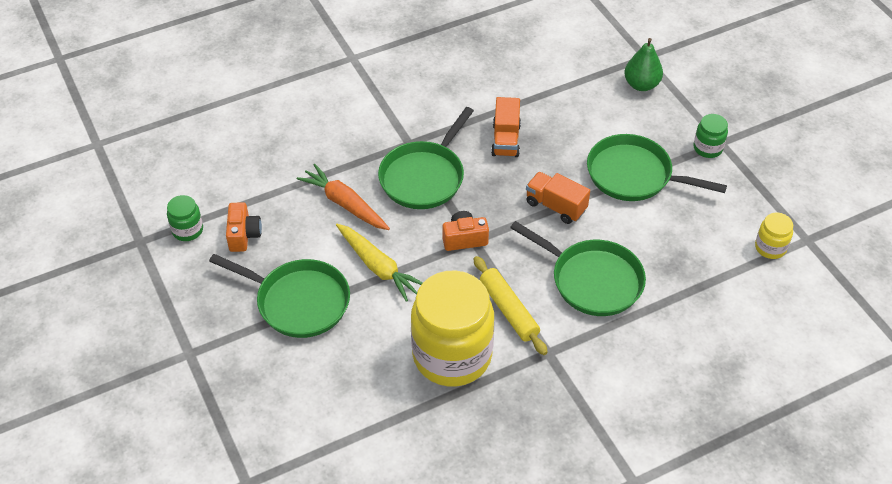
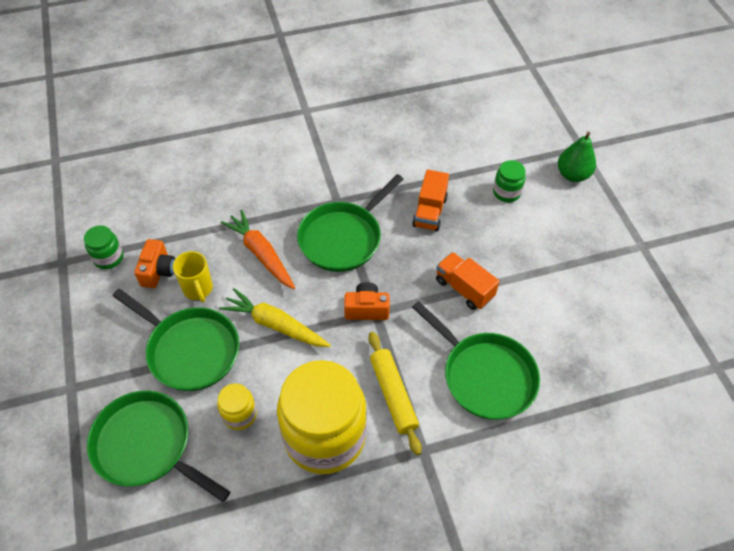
camera: 10 degrees right, 5 degrees up
(290, 246) = (198, 289): none -> yellow mug
(378, 266) = (275, 325): yellow carrot -> yellow carrot turned 150 degrees clockwise
(633, 175) = (548, 267): green pan -> green pan (146, 445)
(708, 148) = (628, 250): green jar -> green jar (506, 192)
(770, 247) = (676, 369): yellow jar -> yellow jar (239, 414)

